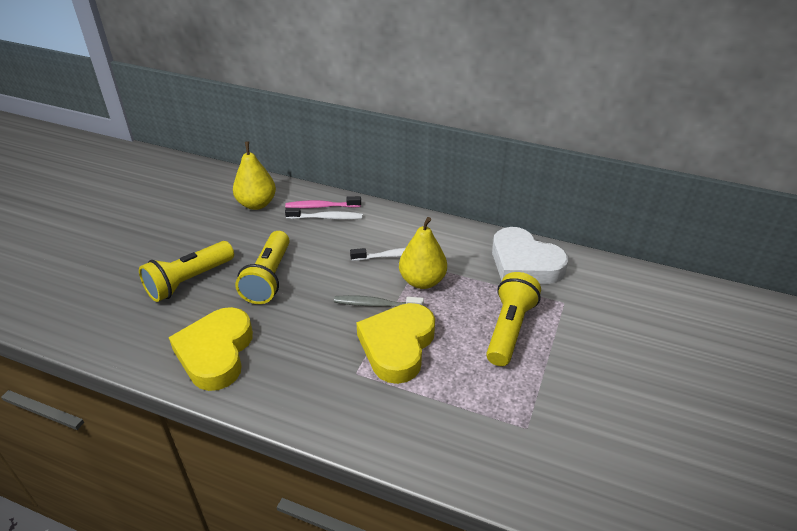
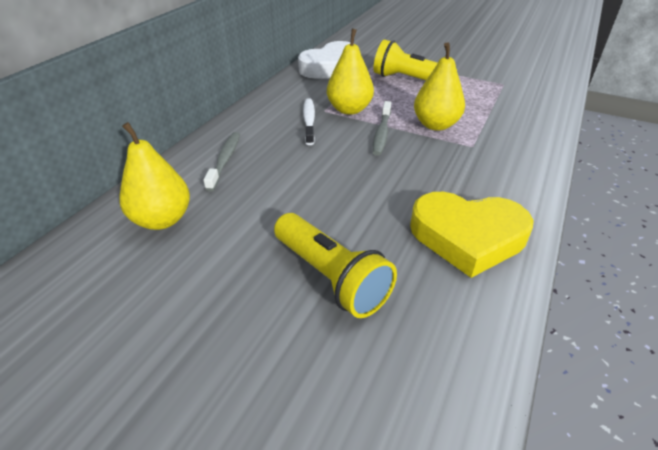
camera: 85 degrees left, 0 degrees up
(268, 278) = (333, 202): yellow flashlight -> none
(321, 206) = (198, 164): pink toothbrush -> none
(326, 218) = (225, 160): white toothbrush -> grey toothbrush
(397, 346) = (435, 125): yellow heart -> yellow pear

